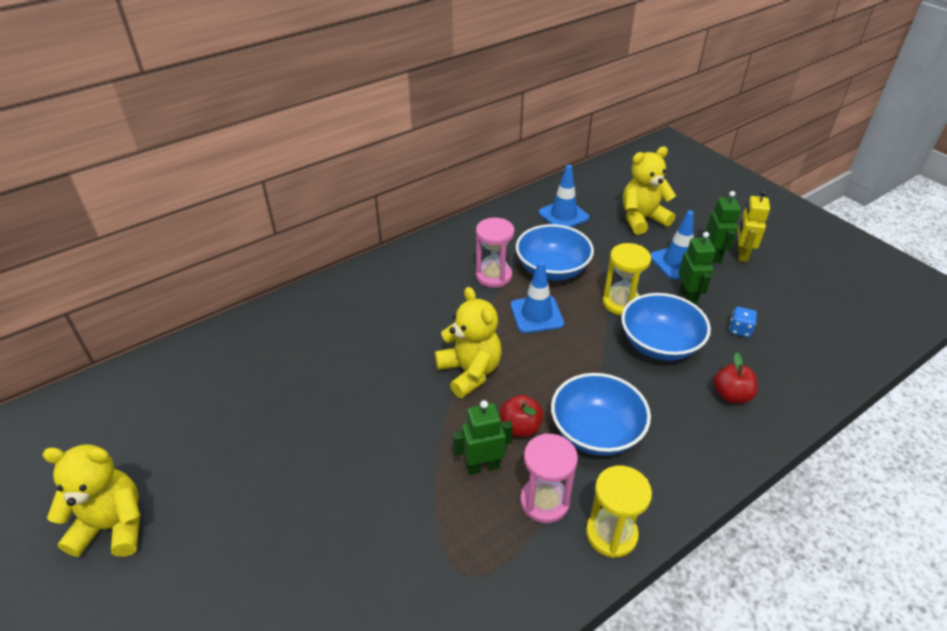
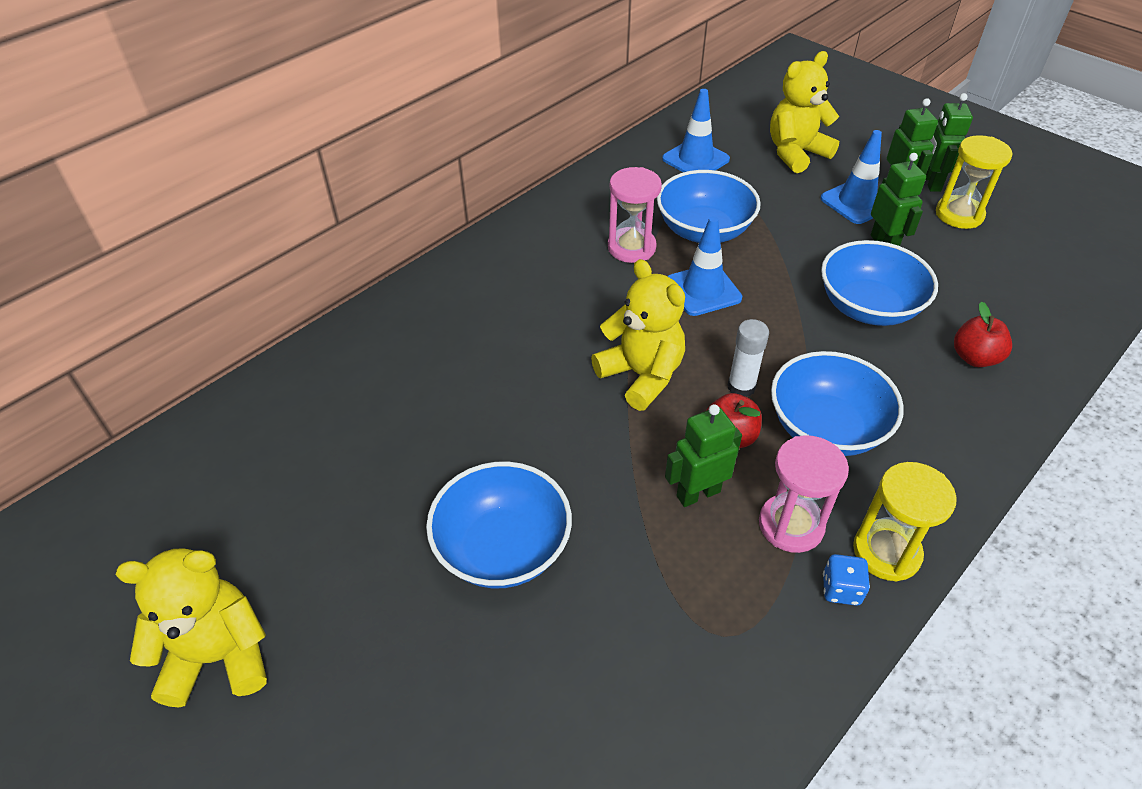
camera: 10 degrees left, 5 degrees up
(329, 483) = (502, 548): none -> blue bowl
(541, 391) = (741, 387): none -> white glue stick
(621, 303) = (804, 261): yellow hourglass -> yellow hourglass (959, 214)
(740, 330) = (959, 276): blue dice -> blue dice (841, 589)
(742, 254) = (931, 182): yellow robot -> green robot

